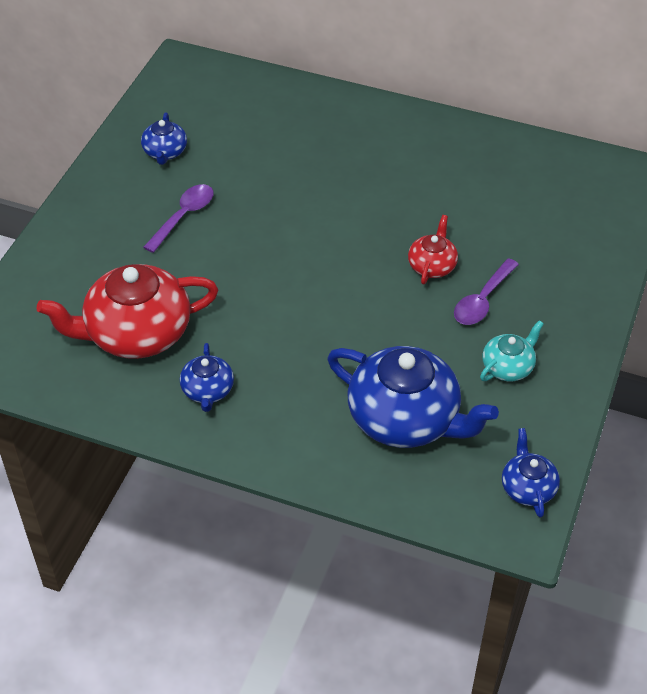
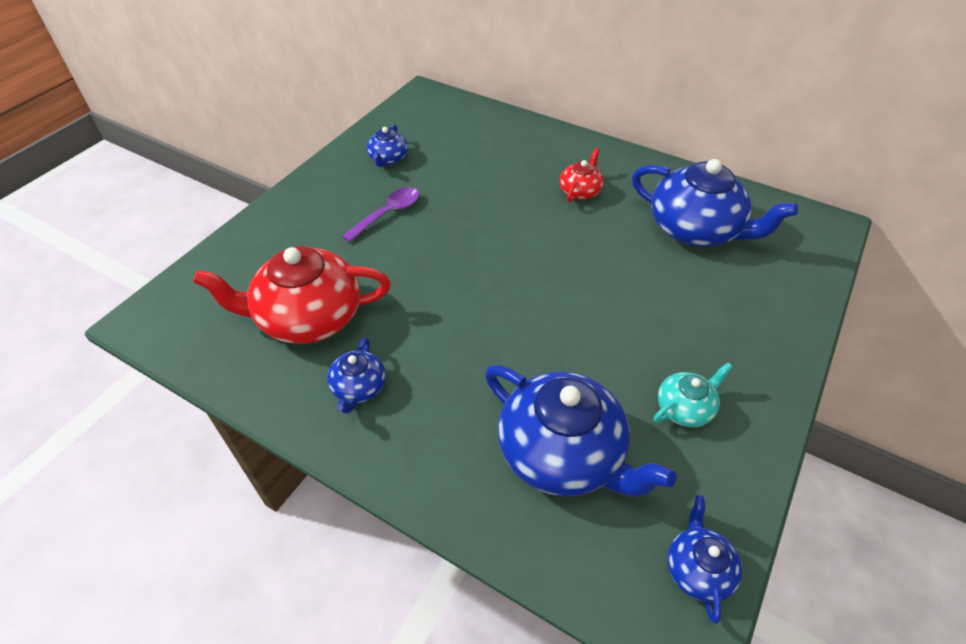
camera: 10 degrees right, 0 degrees up
(432, 266) = (615, 288): red teapot -> red teapot (580, 191)
(482, 300) = (663, 330): purple spoon -> none
(506, 194) = (695, 229): none -> blue teapot

